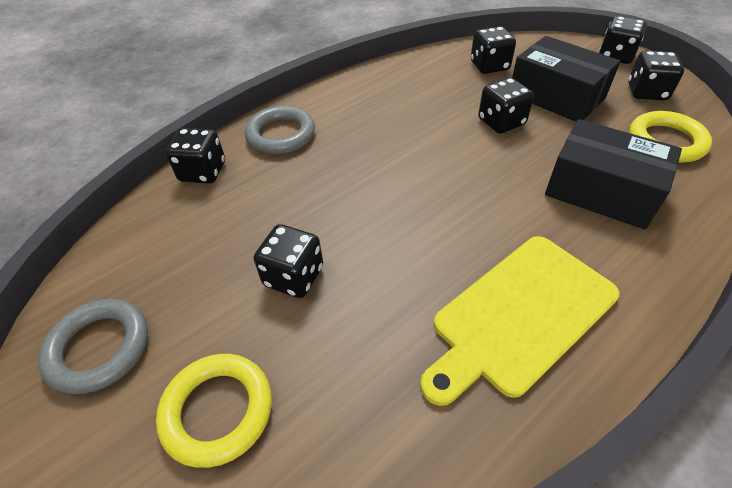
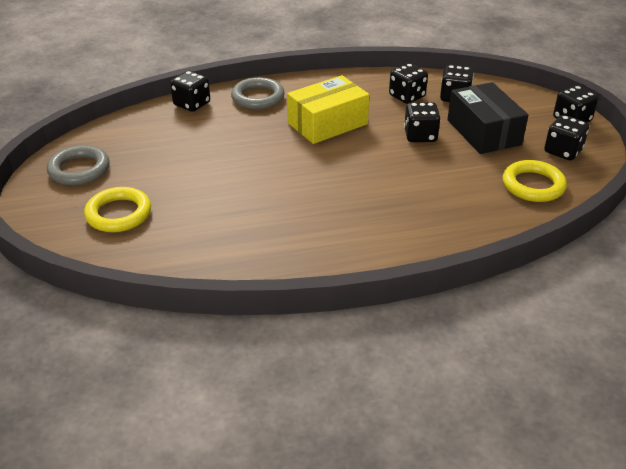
camera: 25 degrees right, 10 degrees down
(294, 276) = (202, 173): black dice -> black dice (407, 96)
(390, 142) = (327, 124): none -> yellow box
(520, 315) = (315, 234): yellow cutting board -> none
(601, 191) = (443, 196): black box -> none

